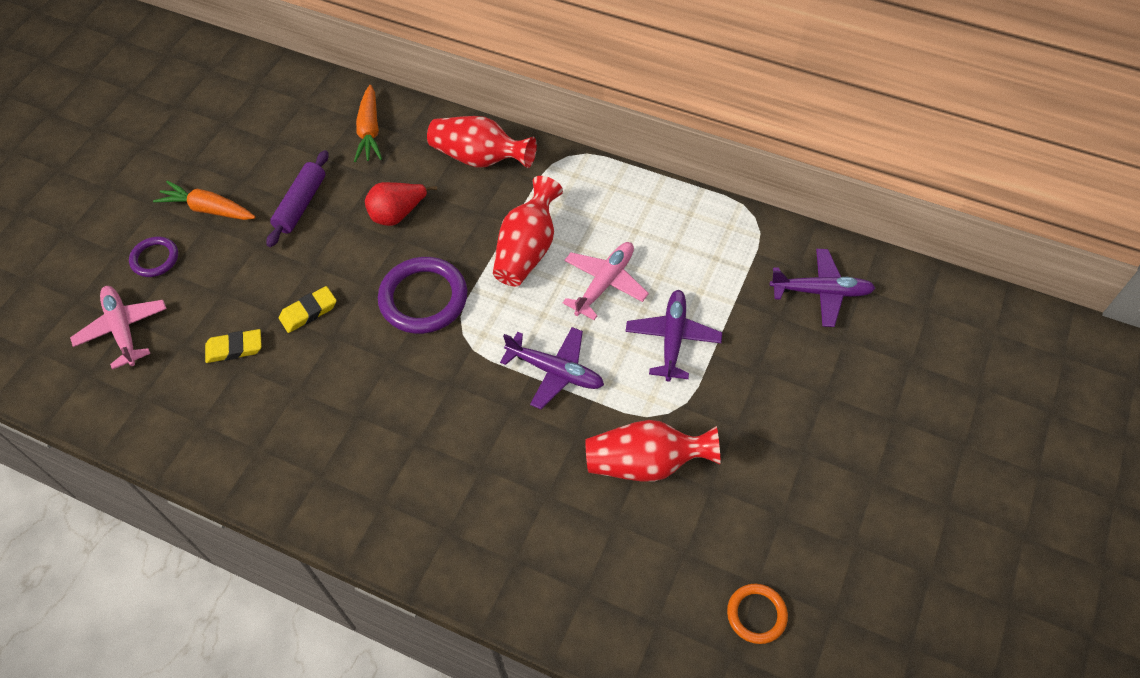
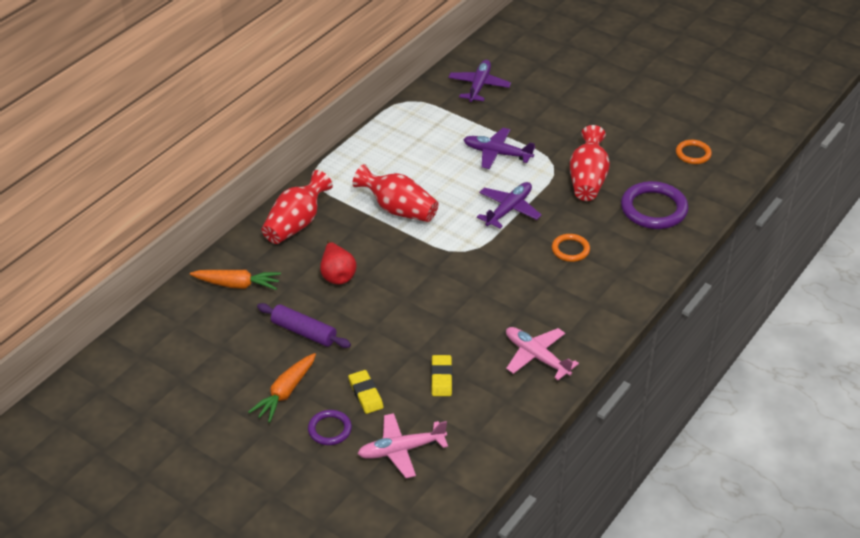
camera: 80 degrees left, 15 degrees down
(308, 312) = (418, 333): yellow eraser -> yellow eraser (365, 394)
(423, 298) = (426, 268): purple ring -> purple ring (653, 209)
(487, 459) = (570, 250): none -> orange ring
(604, 284) = (442, 177): pink plane -> pink plane (537, 357)

